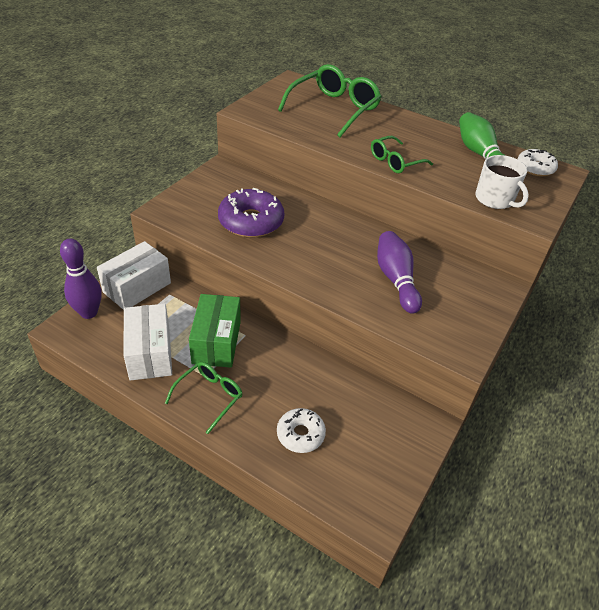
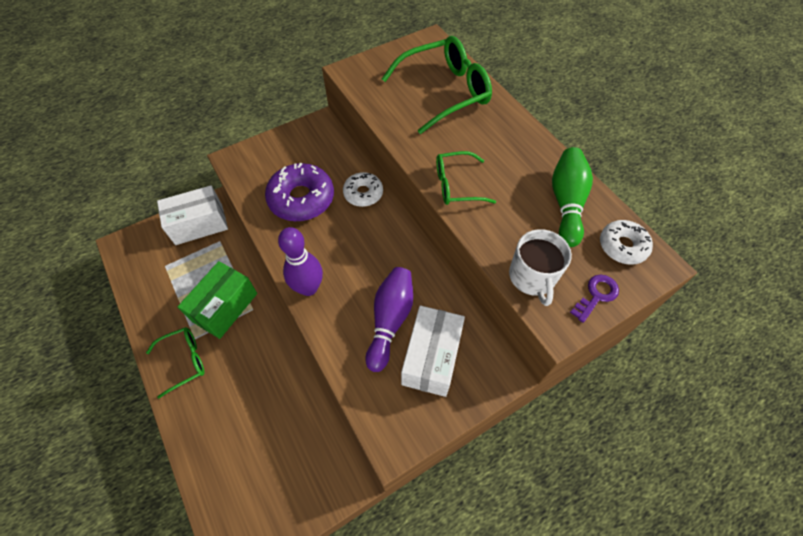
camera: 30 degrees right, 15 degrees up
(89, 313) = (148, 236): purple bowling pin -> purple bowling pin (308, 288)
(150, 353) = (167, 297): white box -> white box (431, 358)
(300, 434) = (230, 434): white donut -> white donut (363, 193)
(543, 198) = (596, 295): none -> purple key

